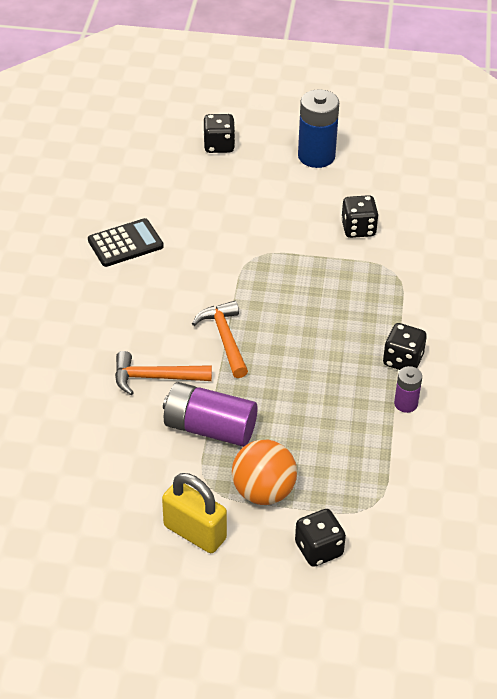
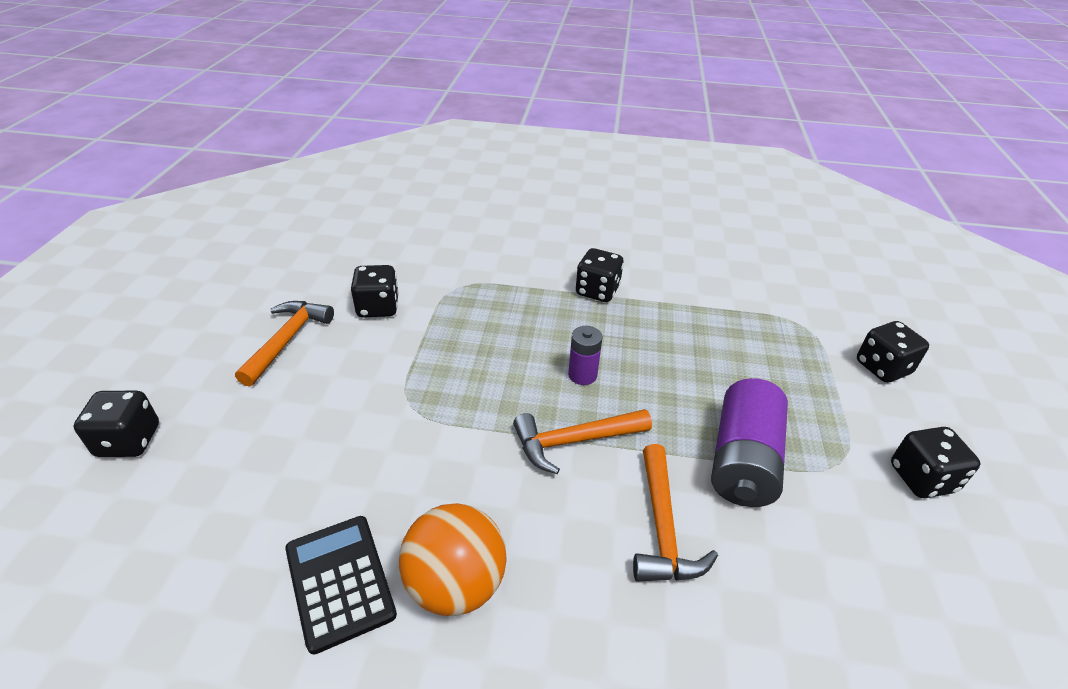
camera: 90 degrees left, 5 degrees down
(195, 532) = (921, 478): yellow padlock -> black dice
(263, 491) = (825, 410): orange ball -> orange ball (456, 584)
(314, 189) = (287, 340): none -> orange hammer
(316, 156) = (217, 334): blue battery -> none
(405, 404) = (659, 294): purple battery -> purple battery (582, 375)

